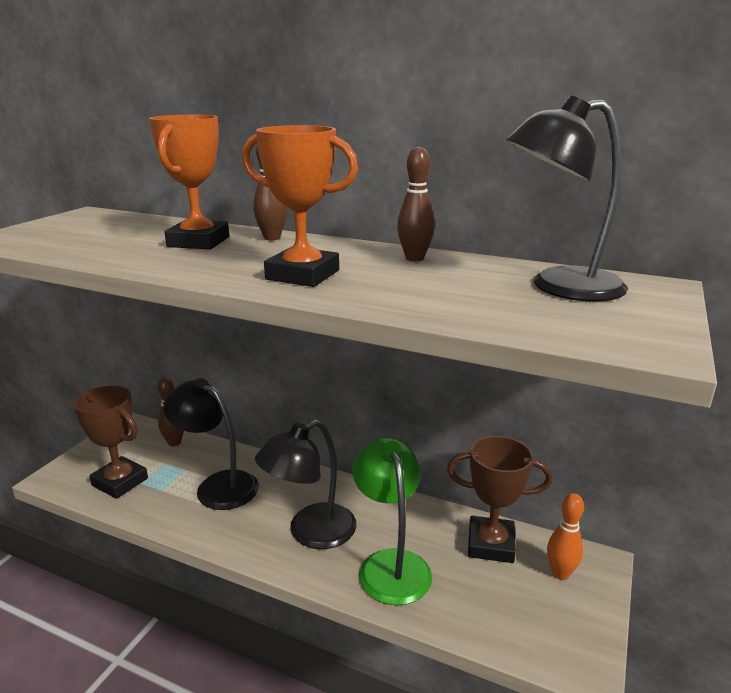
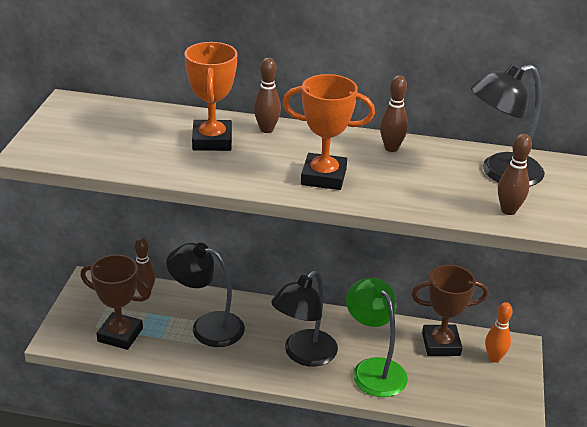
camera: 15 degrees left, 10 degrees up
(556, 323) = (508, 210): none -> brown bowling pin

